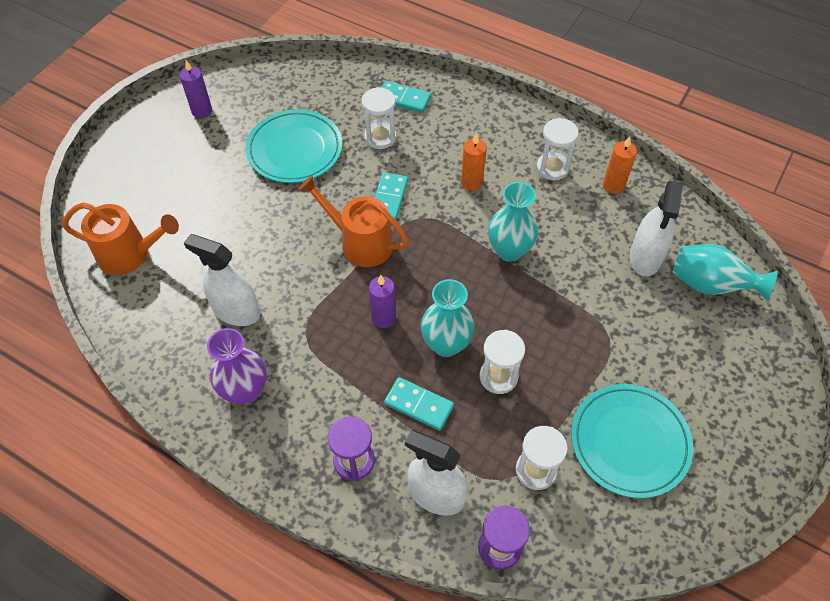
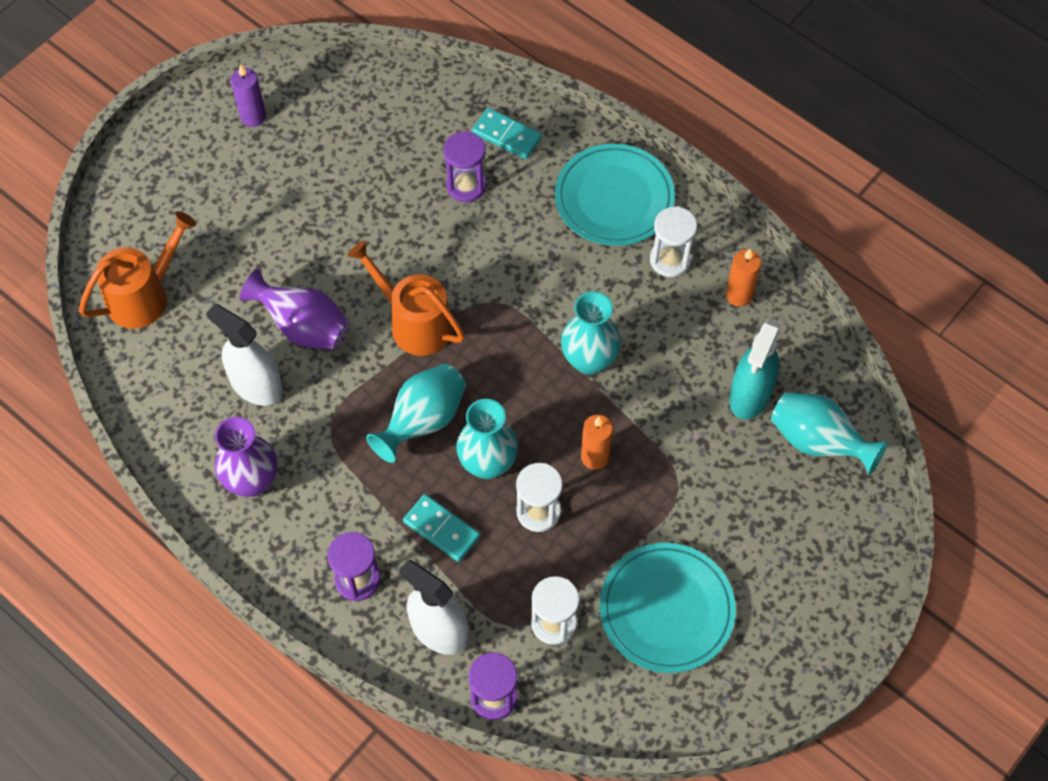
camera: 10 degrees right, 5 degrees up
(129, 254) = (144, 296): orange watering can -> orange watering can turned 60 degrees counterclockwise
(269, 259) = (303, 327): none -> purple vase
(294, 149) = (358, 187): turquoise plate -> turquoise plate (614, 198)
(380, 137) = (466, 185): white hourglass -> purple hourglass
(383, 318) = (422, 421): purple candle -> turquoise vase
(389, 198) = (460, 270): turquoise domino -> none
(471, 182) = (565, 264): orange candle -> orange candle (595, 457)
(645, 257) = (750, 395): white spray bottle -> turquoise spray bottle

